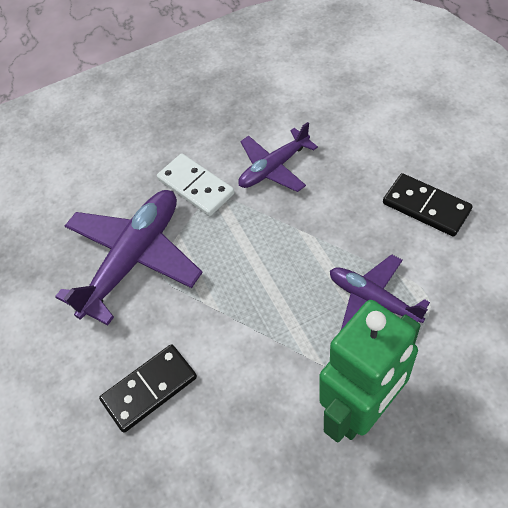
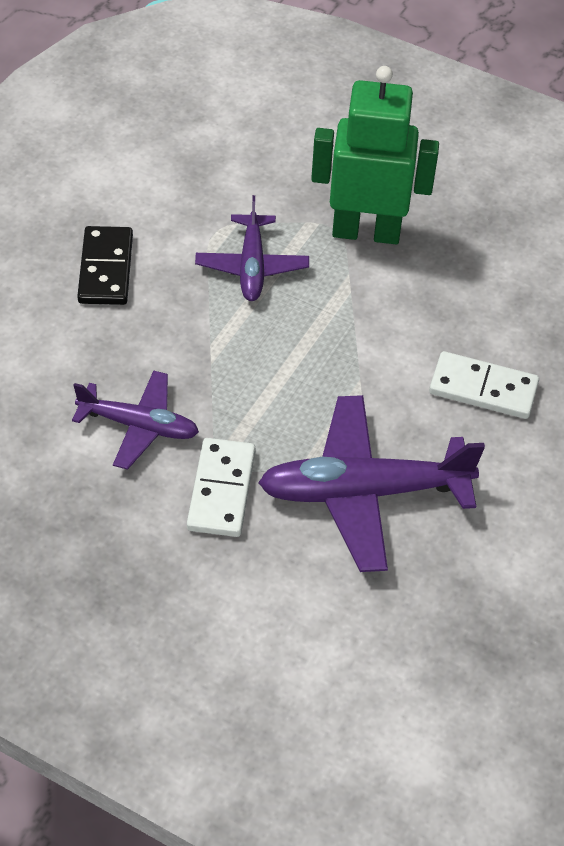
camera: 135 degrees left, 5 degrees down
(149, 389) = (483, 388): black domino -> white domino

